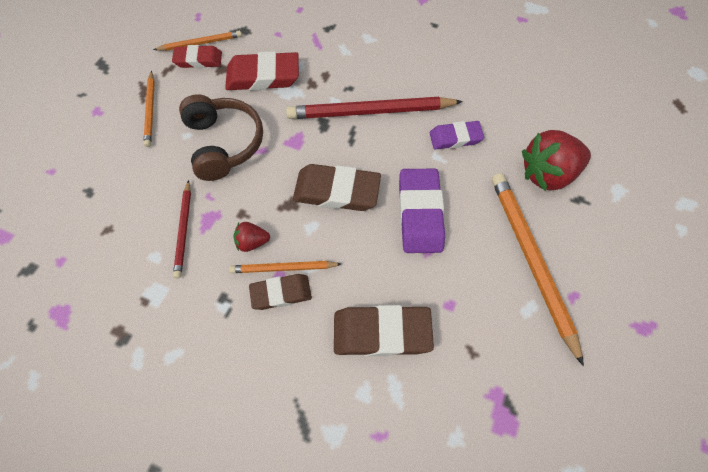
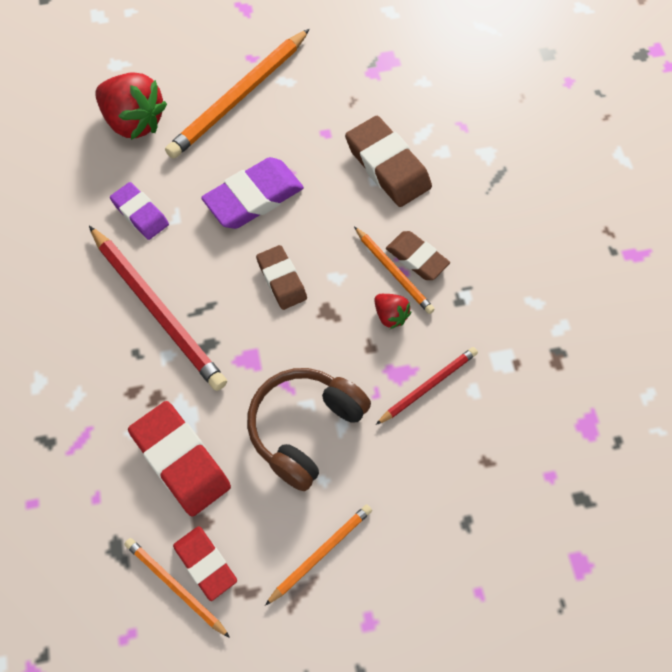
camera: 125 degrees left, 0 degrees up
(336, 191) = (281, 280): brown eraser -> brown eraser, size x0.63

